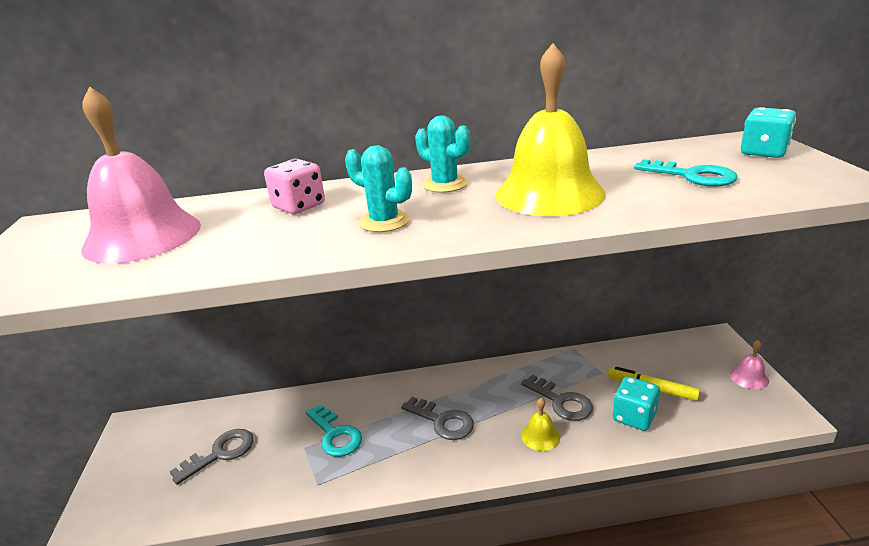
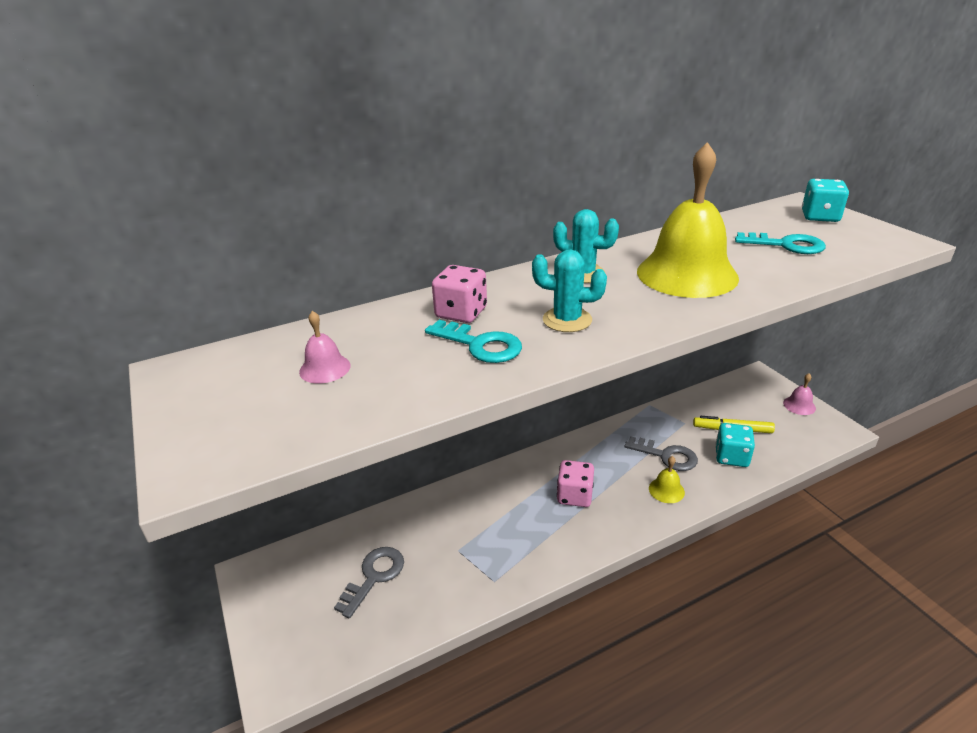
camera: 20 degrees left, 5 degrees up
(142, 236) = (325, 368): pink bell -> pink bell, size x0.42
(335, 435) = (481, 531): turquoise key -> turquoise key (480, 345)
(442, 421) = (574, 495): grey key -> pink dice

